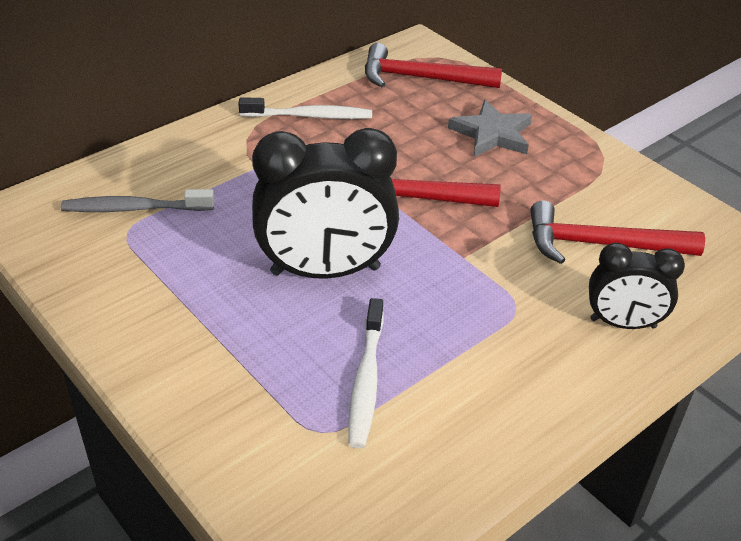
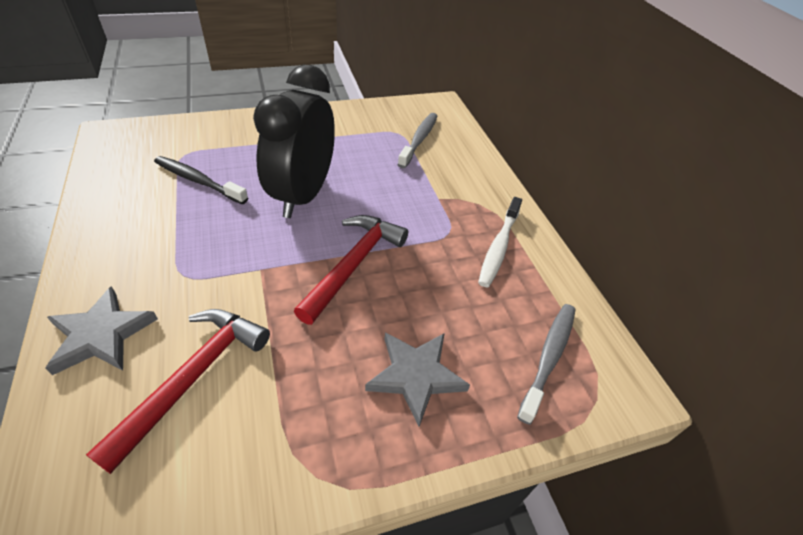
camera: 110 degrees right, 5 degrees up
(366, 380) = (199, 181): white toothbrush -> black toothbrush
(421, 78) = (548, 358): red hammer -> grey toothbrush
(622, 323) = (101, 335): black clock -> grey star

